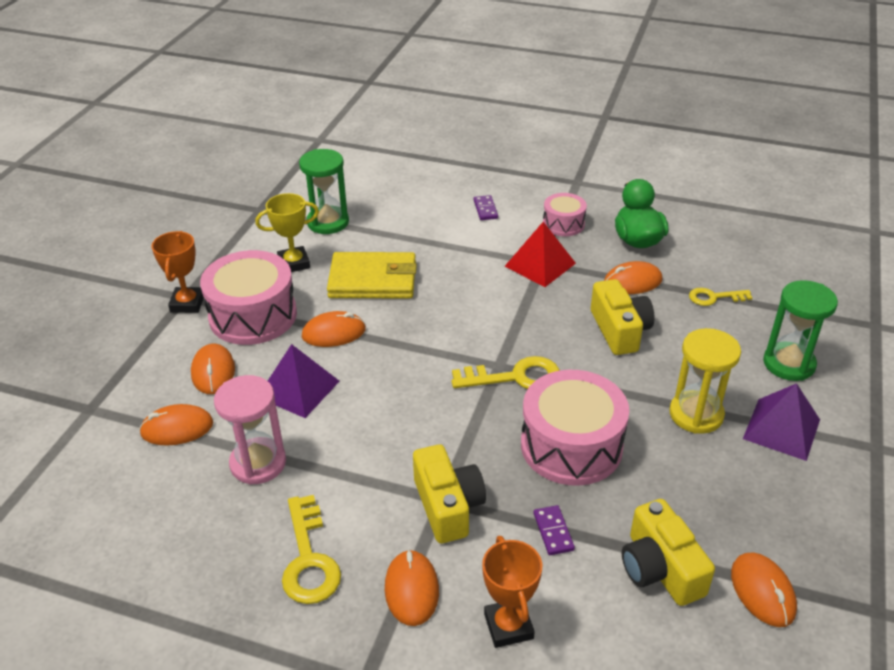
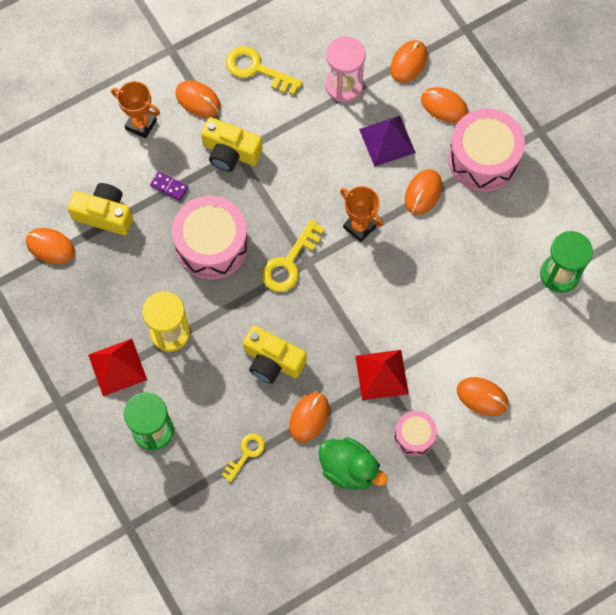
camera: 130 degrees right, 30 degrees up
(187, 303) = (530, 129): orange trophy -> orange trophy (359, 226)
(294, 263) = (523, 218): yellow trophy -> none
(373, 280) = (459, 254): yellow wallet -> none
(485, 209) = (482, 397): purple domino -> orange mouse
(781, 429) = (117, 367): purple pyramid -> red pyramid

